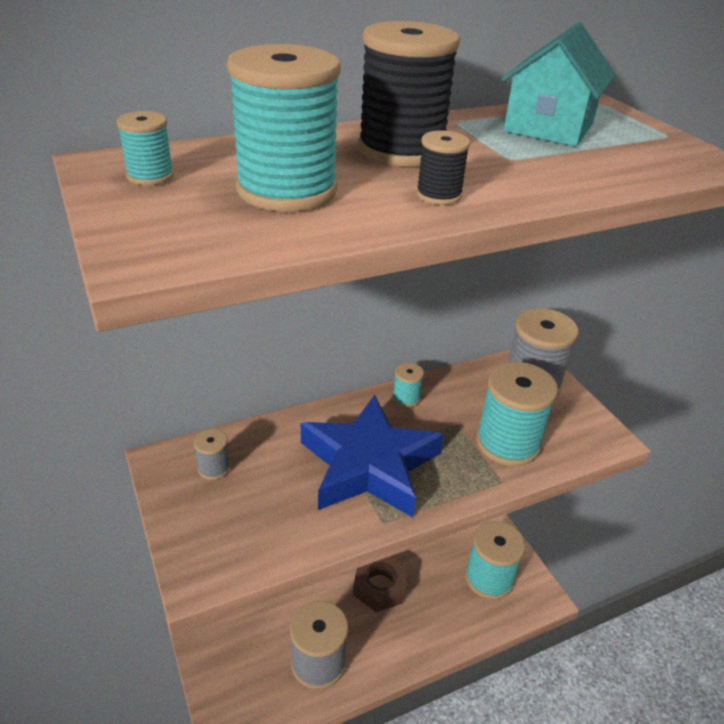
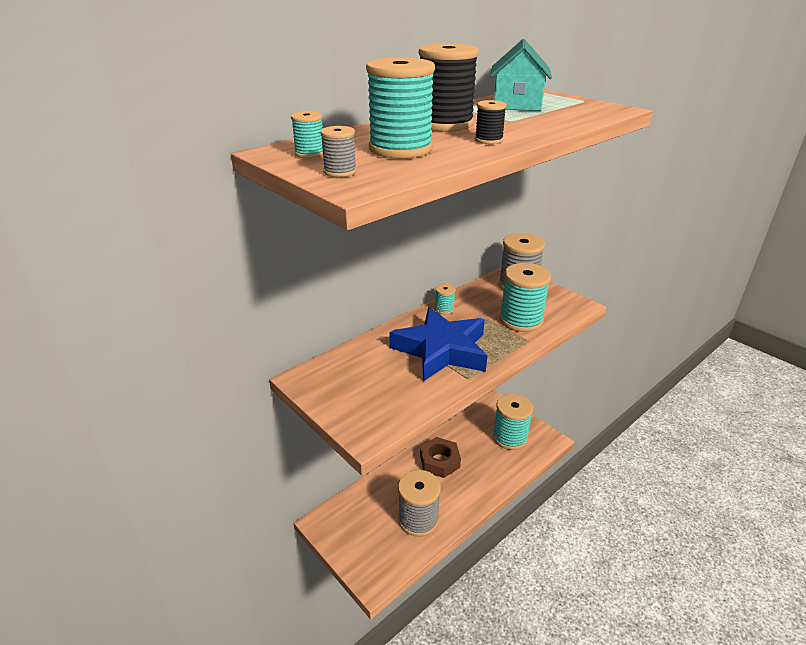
camera: 15 degrees left, 5 degrees down
(214, 468) = (339, 374): grey spool -> grey spool (340, 172)

